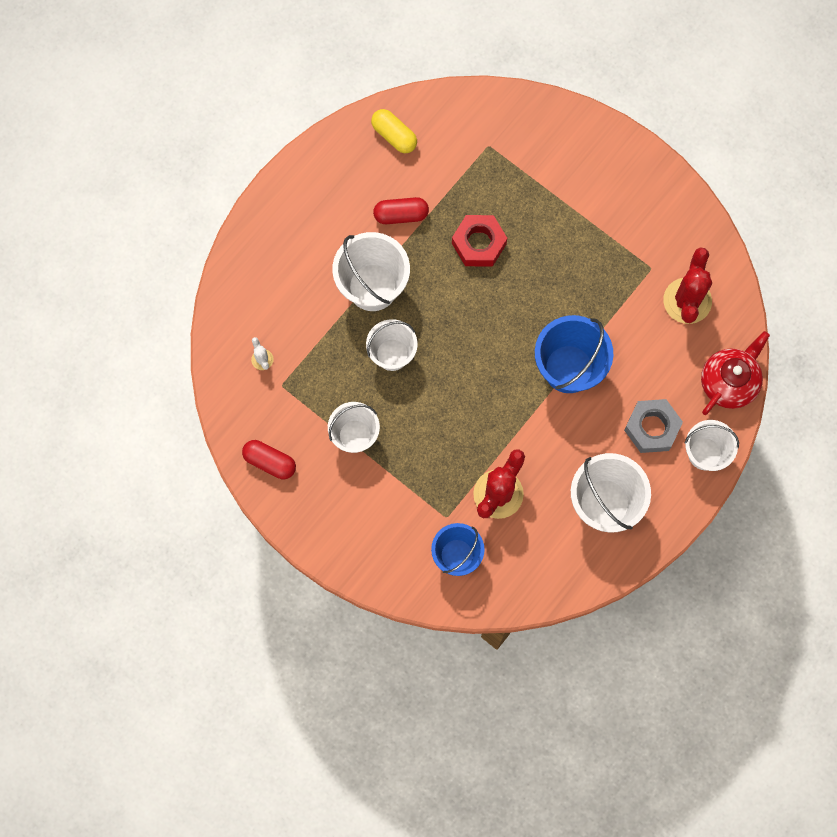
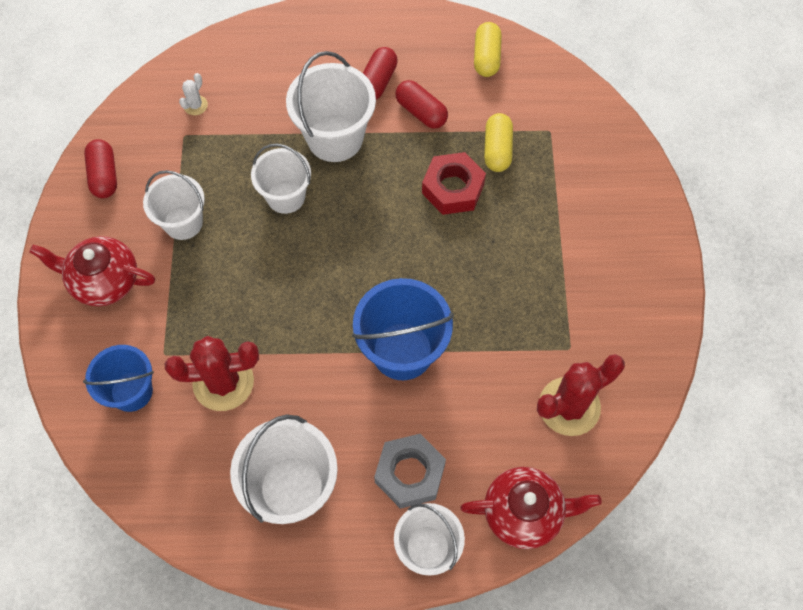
camera: 50 degrees right, 10 degrees down
(350, 223) = (377, 82): none -> red capsule
(357, 518) = (104, 281): none -> red teapot
(474, 191) = (497, 150): none -> yellow capsule

